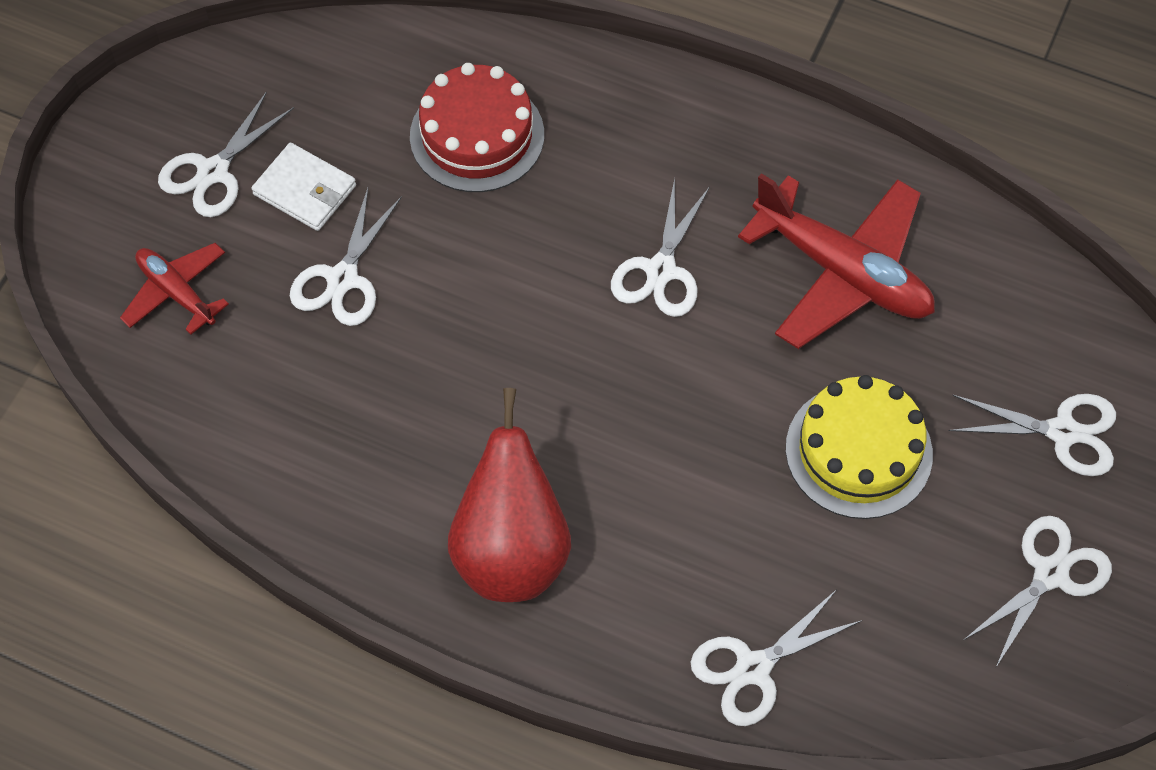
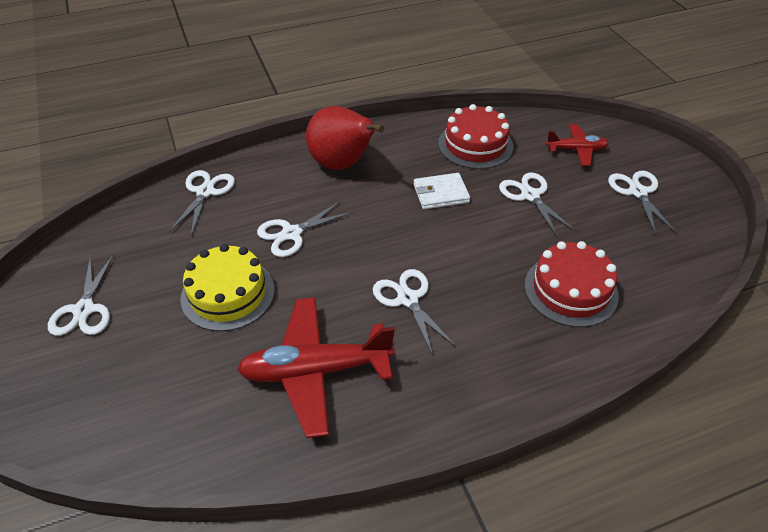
camera: 135 degrees right, 15 degrees down
(289, 421) = (475, 145): none -> red cake
(305, 190) = (596, 212): white wallet -> white wallet (441, 193)
(1062, 432) = (118, 380): white scissors -> white scissors (291, 233)

